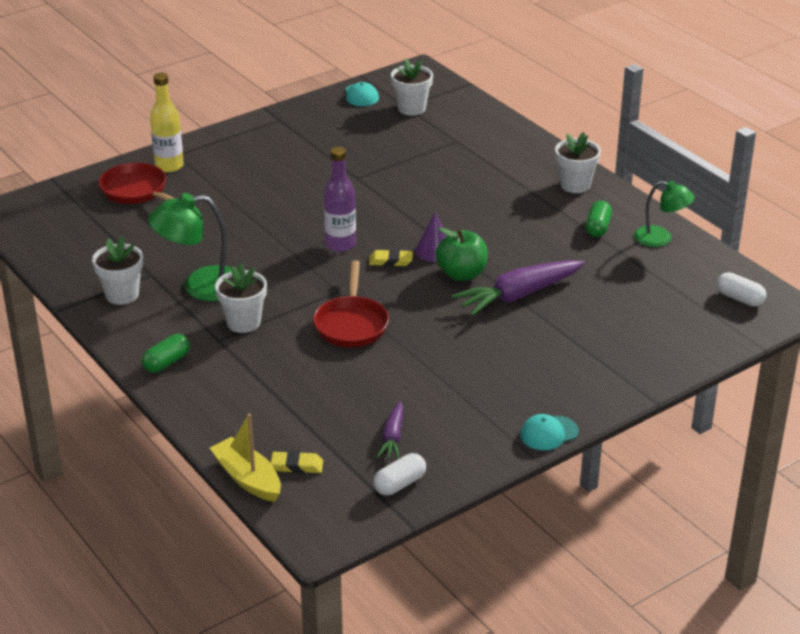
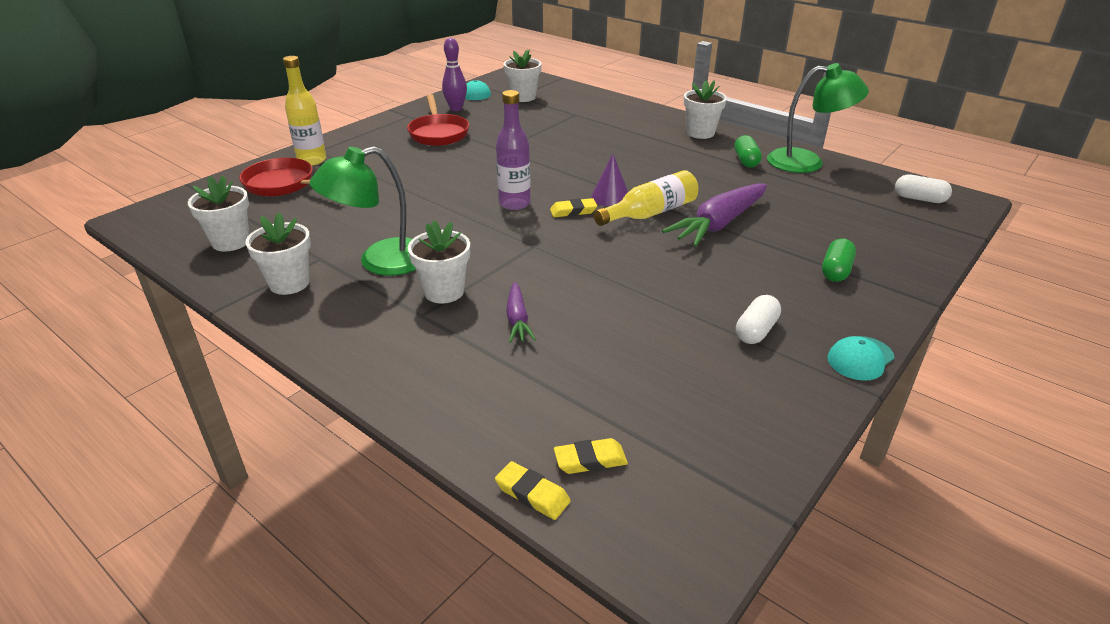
camera: 15 degrees left, 0 degrees up
(81, 247) = (231, 242): none -> white flower pot
(167, 363) = (366, 352): green capsule -> green capsule (836, 271)
(248, 478) = (532, 494): yellow boat -> yellow eraser
(333, 116) = (456, 109): none -> purple bowling pin
(351, 324) = (566, 275): red pan -> red pan (438, 133)
(393, 437) = (688, 396): purple carrot -> purple carrot (517, 319)
(399, 484) = (737, 460): white capsule -> white capsule (756, 330)
(461, 274) = (650, 213): green apple -> yellow bottle
(661, 238) = (807, 162): green lamp -> green lamp, size x1.54

